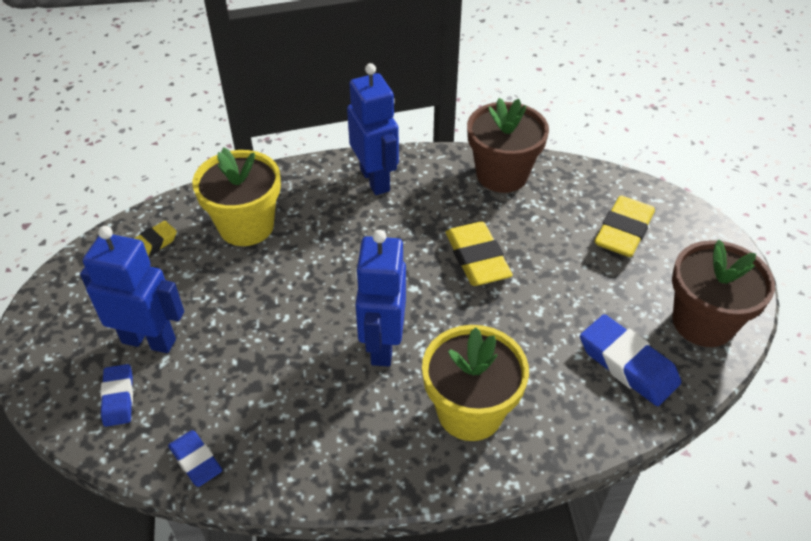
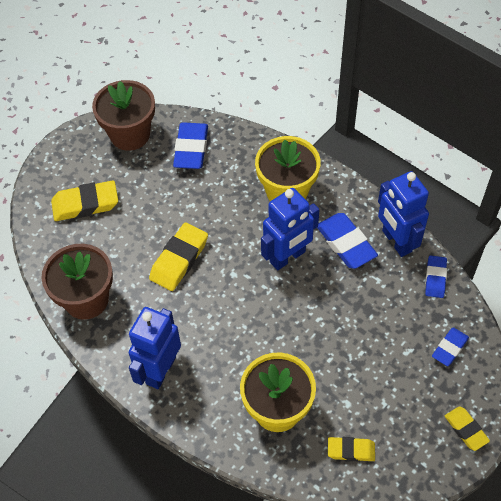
camera: 130 degrees left, 10 degrees up
(46, 338) = (466, 430): none -> yellow eraser
(149, 340) = (406, 372): blue robot -> blue robot (396, 241)
(338, 411) = (345, 243): none -> blue eraser

